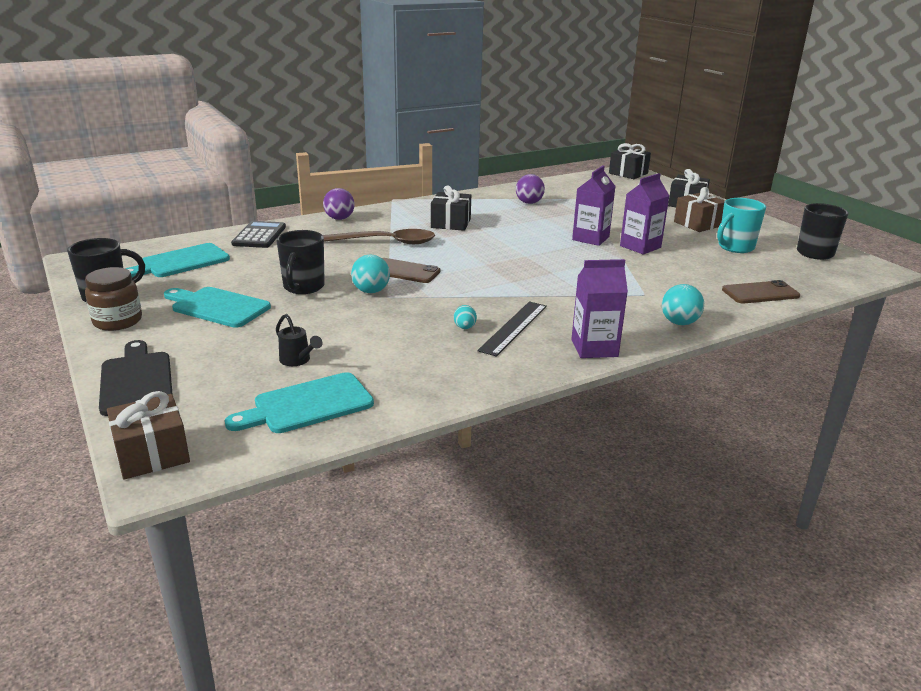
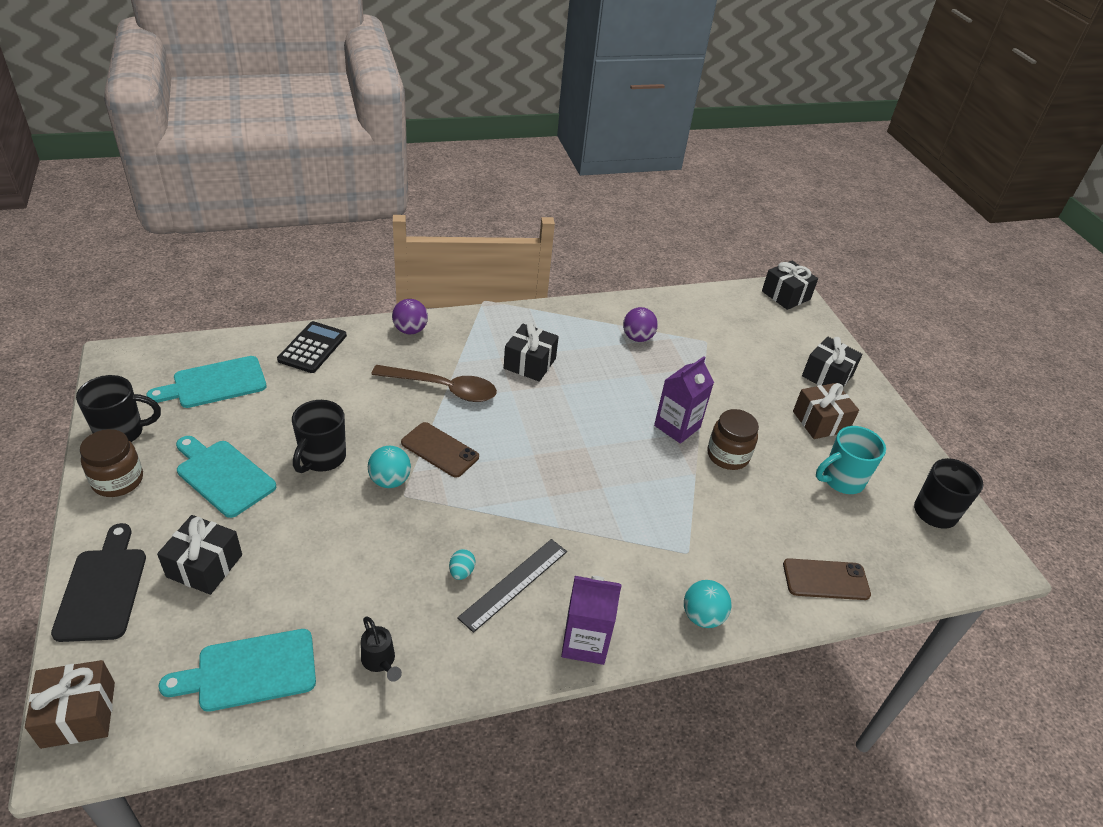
camera: 10 degrees right, 15 degrees up
(229, 355) = (204, 566): none -> black gift
(298, 361) = (268, 592): black watering can -> black watering can (380, 662)
(640, 247) = (728, 455): purple carton -> brown jar

